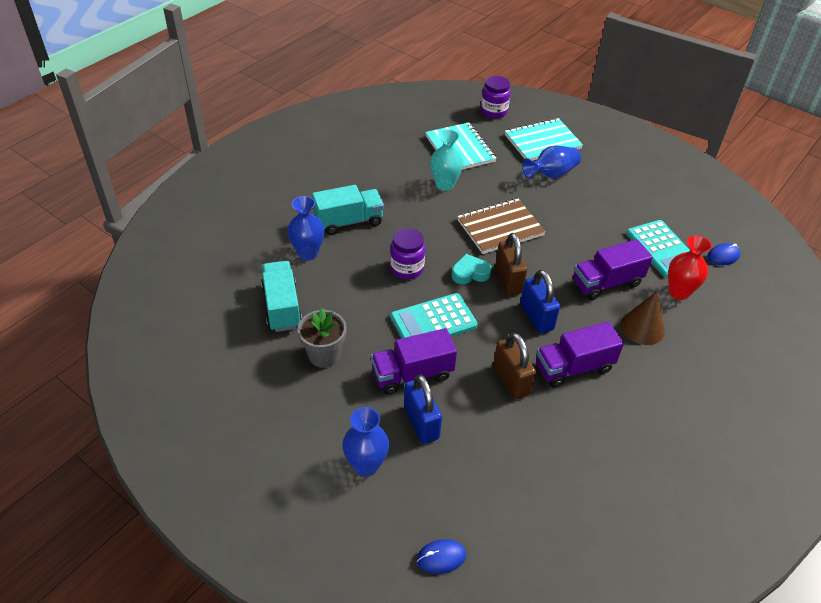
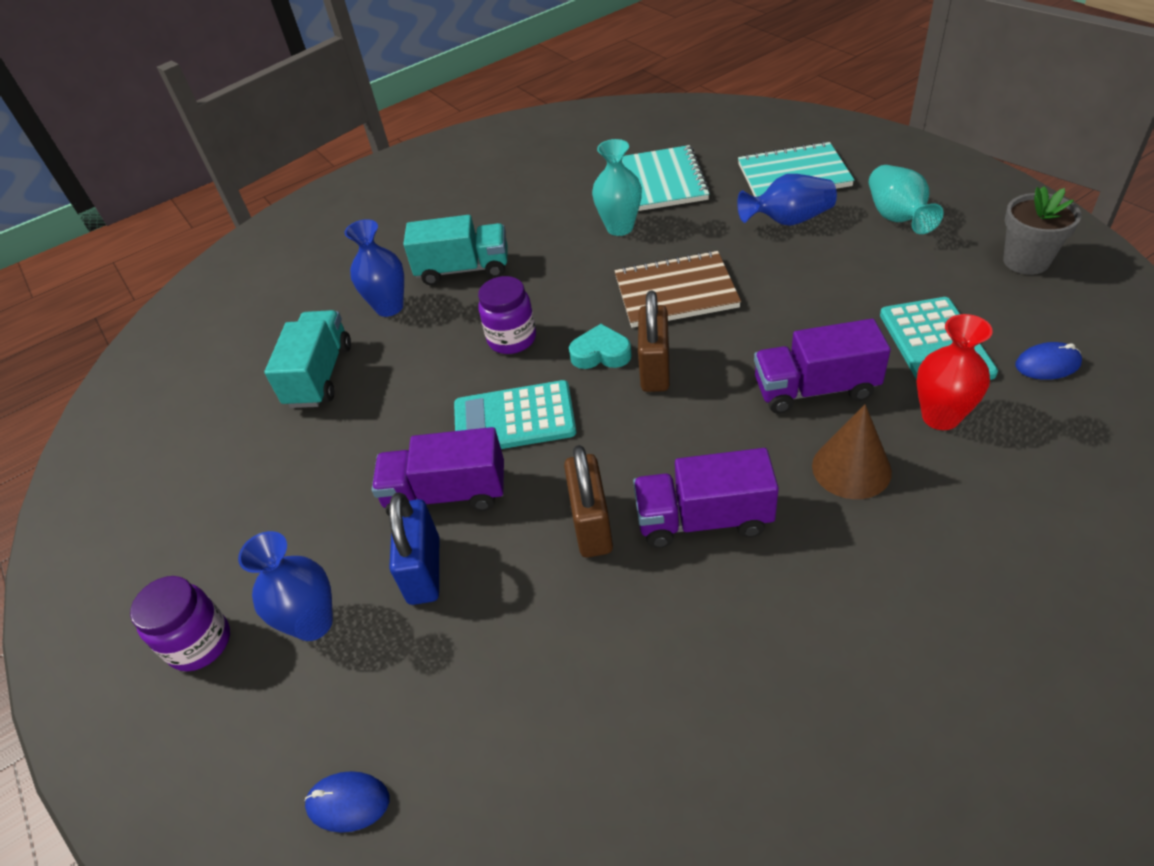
camera: 25 degrees right, 0 degrees up
(324, 355) = (339, 449): grey flower pot -> grey flower pot (1026, 261)
(494, 111) = (736, 133): purple jar -> purple jar (200, 643)
(536, 317) = (676, 430): blue padlock -> none
(614, 169) = (897, 217): none -> turquoise vase

